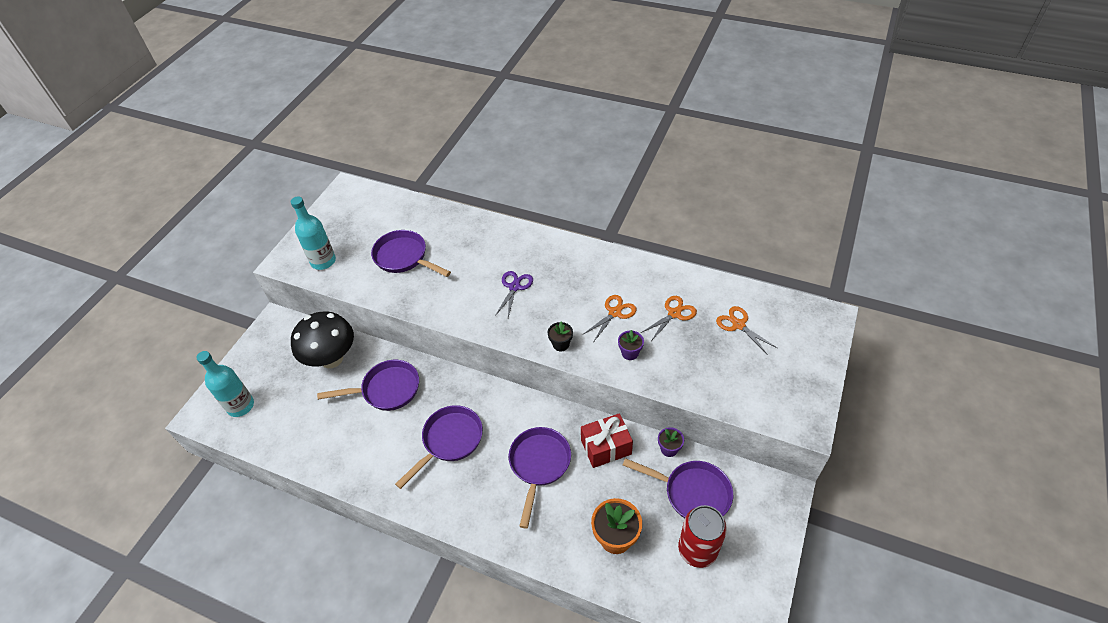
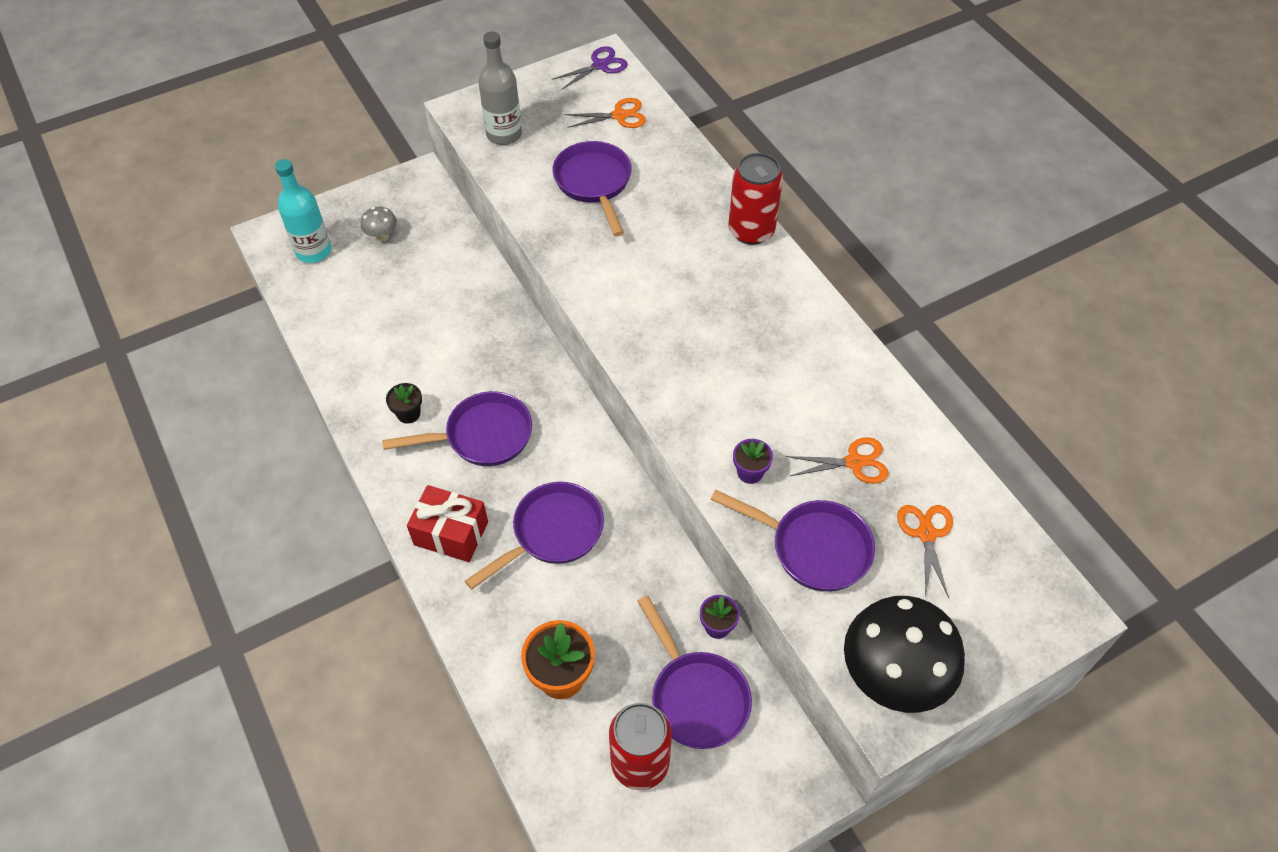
camera: 35 degrees right, 5 degrees up
(280, 369) = (382, 236): none -> grey mushroom
(323, 261) = (504, 134): turquoise bottle -> grey bottle
(332, 359) = (441, 258): black mushroom -> black mushroom (892, 677)
(386, 390) = (467, 332): purple pan -> purple pan (813, 547)
(514, 232) = (751, 231): none -> red can
(514, 287) = (687, 300): purple scissors -> purple scissors (600, 65)
(561, 344) = (677, 405): black flower pot -> black flower pot (408, 414)
(606, 447) = (645, 569): red gift -> red gift (451, 533)
(614, 313) = (779, 411): orange scissors -> orange scissors (619, 115)

